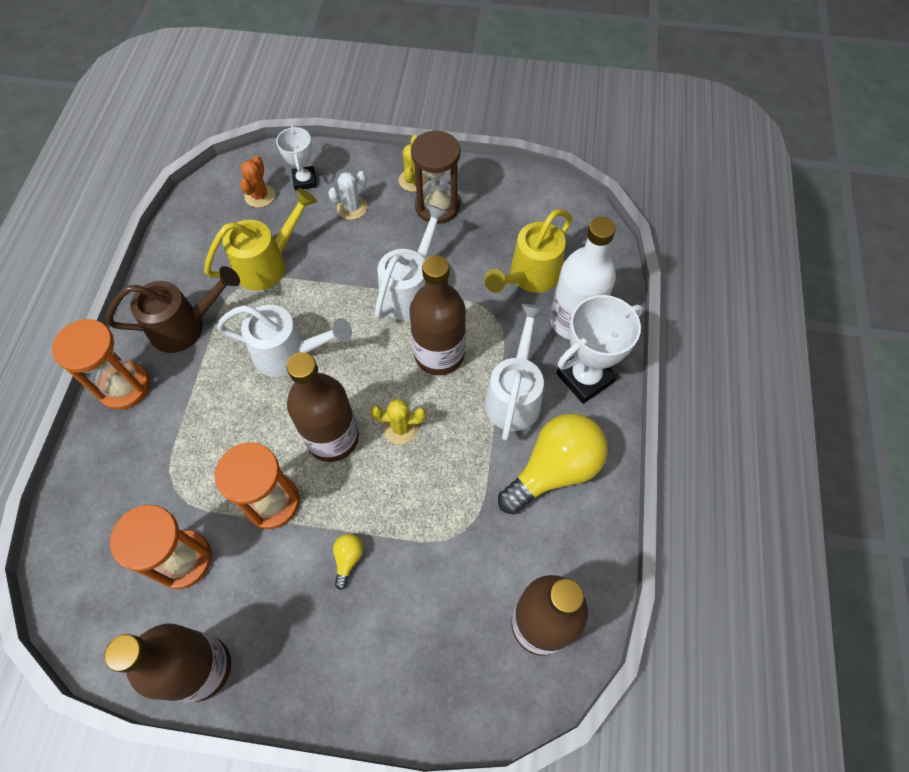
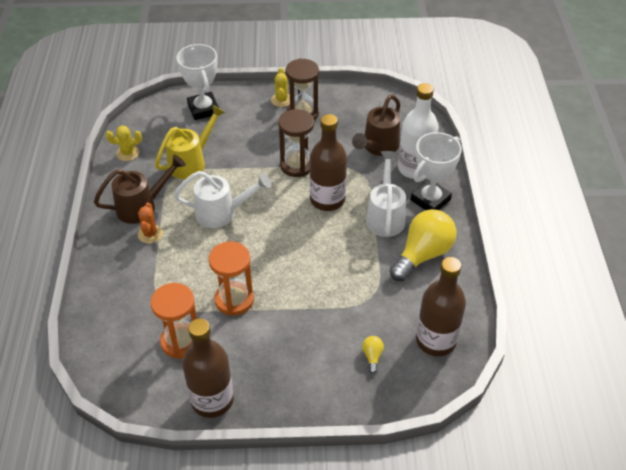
camera: 10 degrees left, 15 degrees down
(124, 387) = (108, 248): orange hourglass -> none
(260, 196) = (173, 122): orange cactus -> orange cactus (150, 234)
(304, 180) = (203, 109): white trophy -> white trophy, size x1.65
(332, 438) = (266, 257): brown bottle -> none
(348, 559) = (296, 324): yellow light bulb -> yellow light bulb (372, 356)
(352, 208) = (242, 121): white cactus -> none
(401, 427) = (312, 245): yellow cactus -> yellow cactus (128, 153)
(410, 290) = (297, 165): white watering can -> brown hourglass
(530, 276) = (378, 147): yellow watering can -> brown watering can

